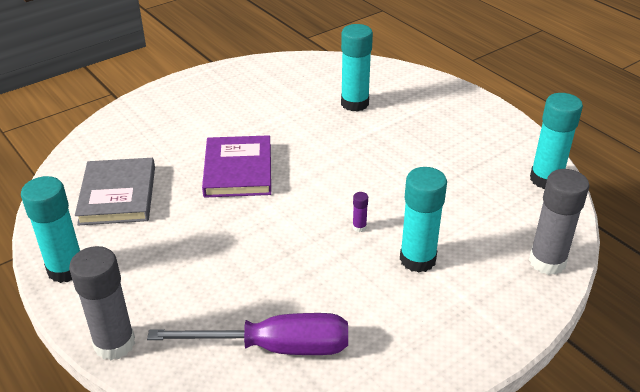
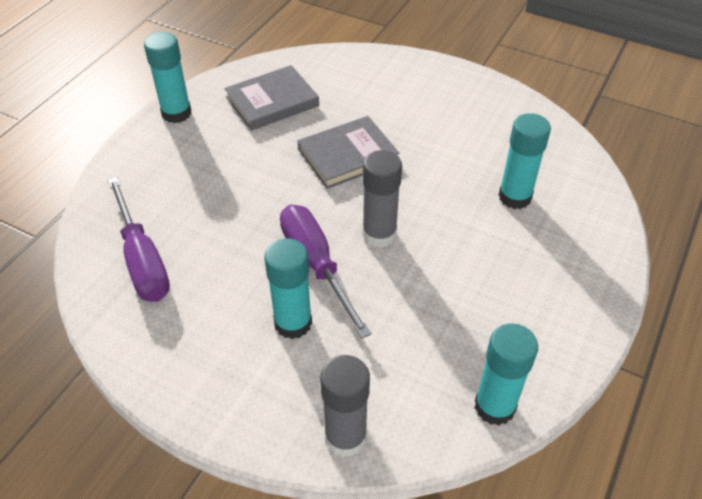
camera: 65 degrees right, 10 degrees up
(114, 344) = (114, 170): grey glue stick -> grey glue stick (379, 234)
(238, 170) = (348, 155): purple book -> grey book
(359, 227) = (316, 265): purple glue stick -> purple screwdriver

